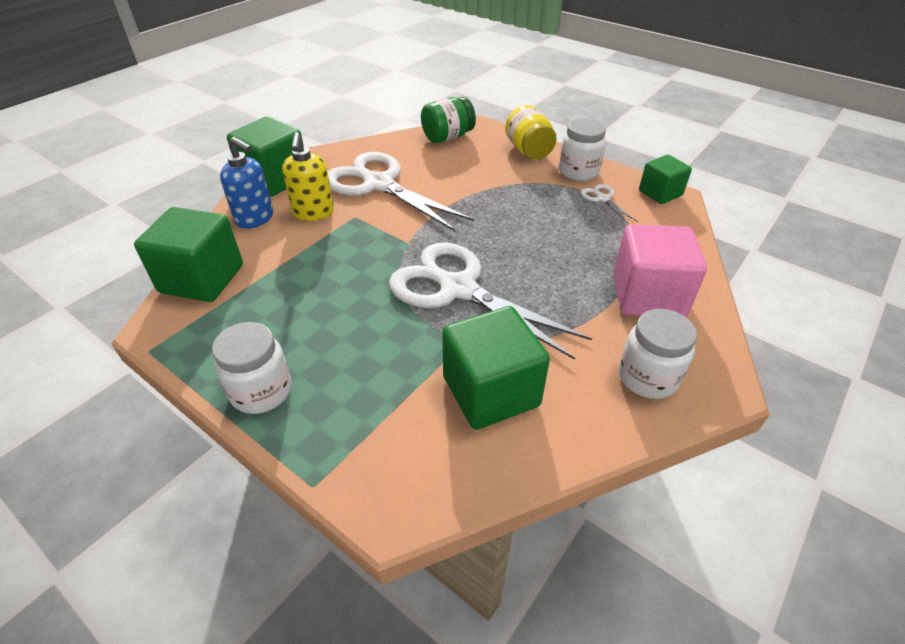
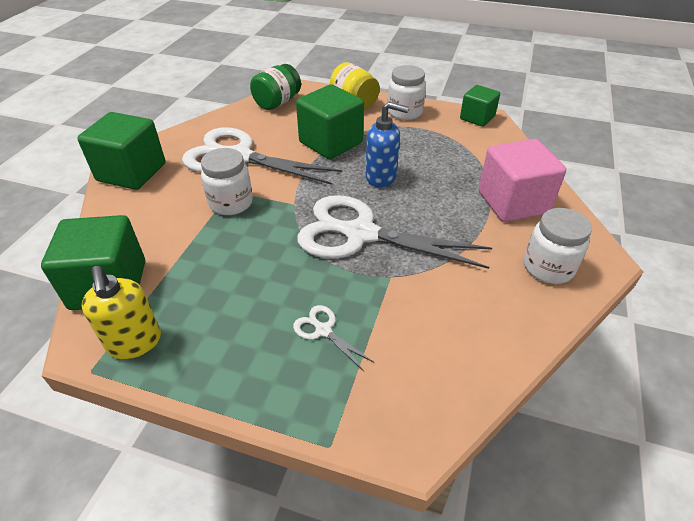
camera: 20 degrees left, 0 degrees up
(255, 218) = (132, 214): blue soap dispenser -> blue soap dispenser (381, 177)
(261, 391) = (231, 375): white jar -> white jar (231, 203)
(313, 213) = (189, 196): yellow soap dispenser -> yellow soap dispenser (135, 342)
(491, 391) = (436, 314): green cube -> green cube (331, 142)
(603, 199) = (436, 131): white scissors -> white scissors (323, 330)

